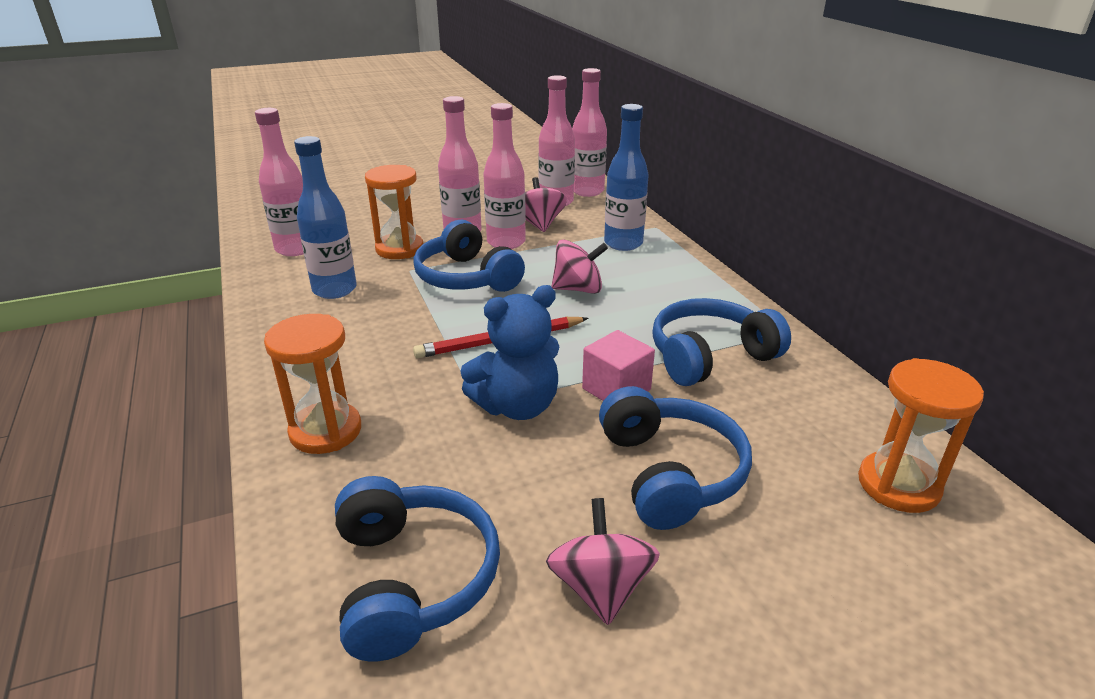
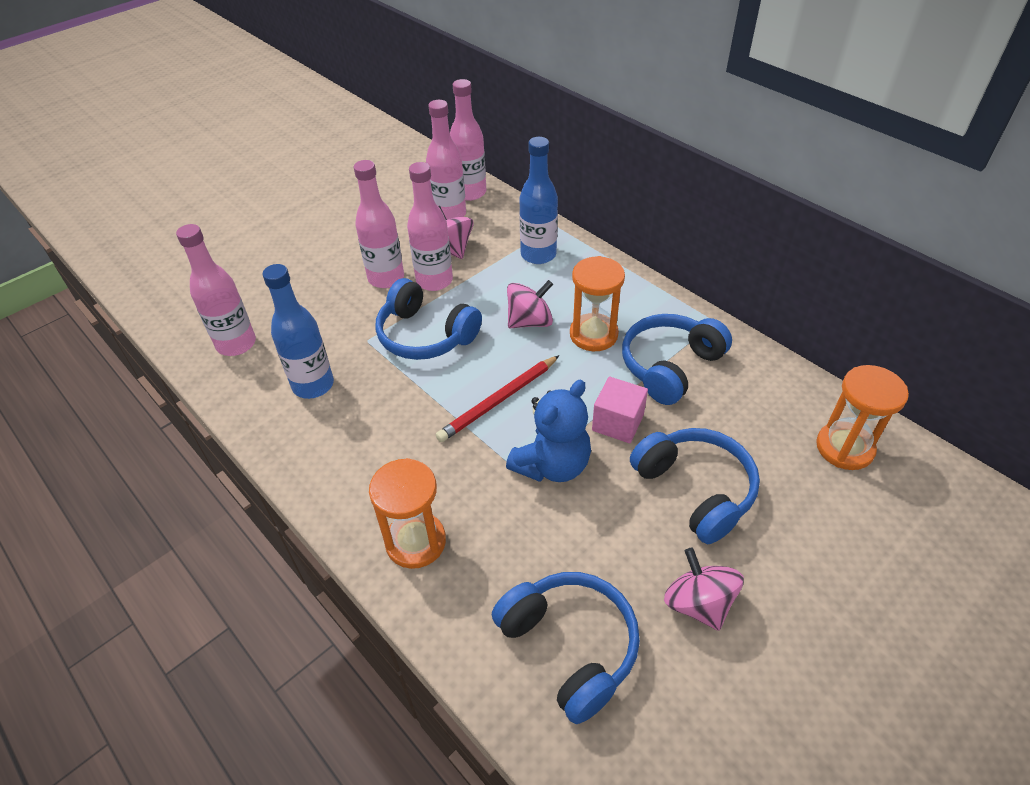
camera: 20 degrees left, 15 degrees up
(399, 249) = (340, 316): orange hourglass -> orange hourglass (593, 334)

